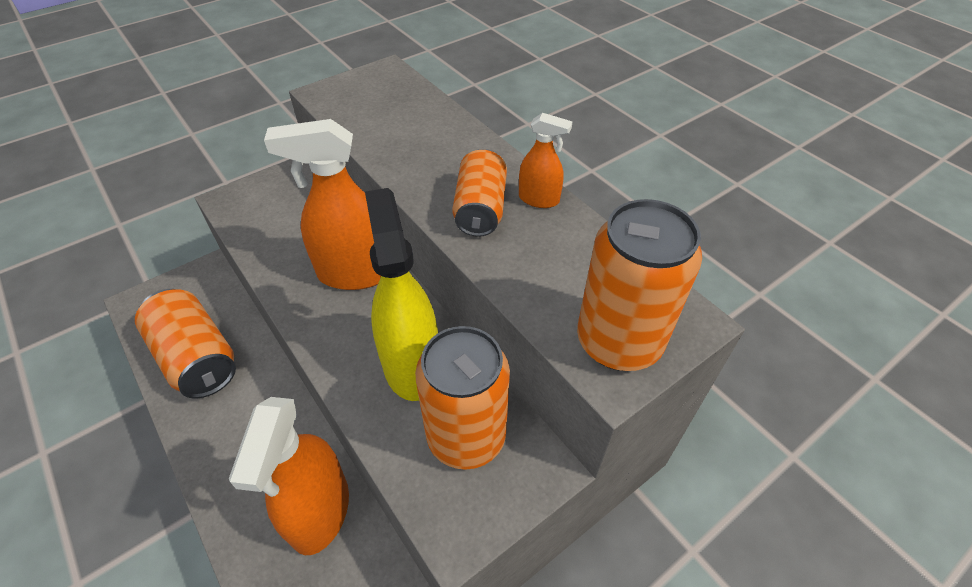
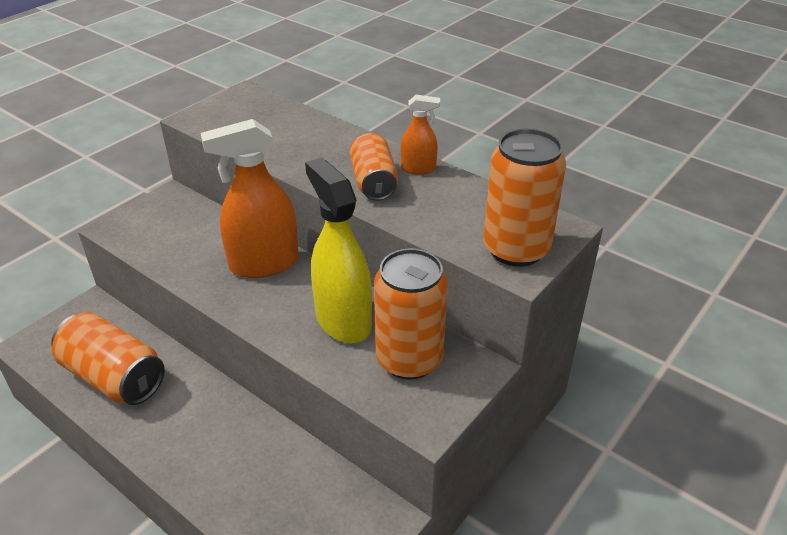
camera: 15 degrees left, 10 degrees down
(320, 512) = (285, 468): orange spray bottle -> none

